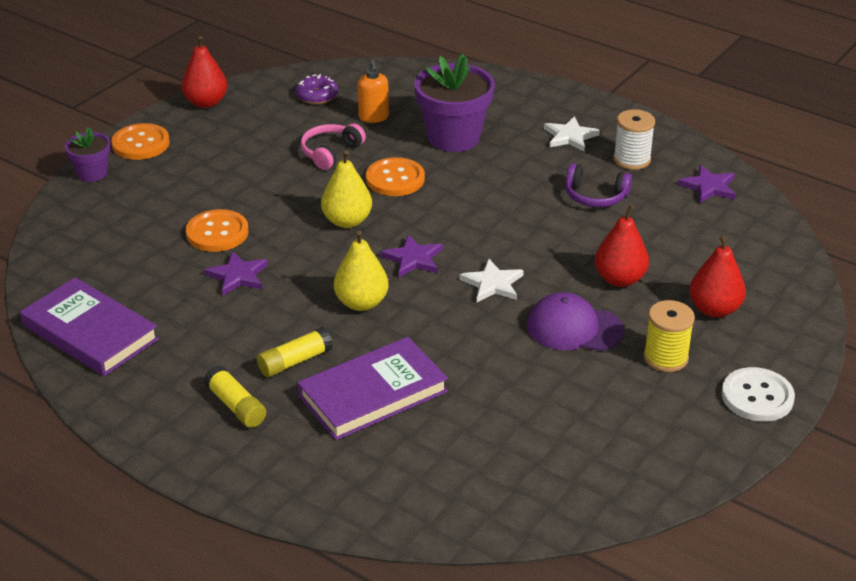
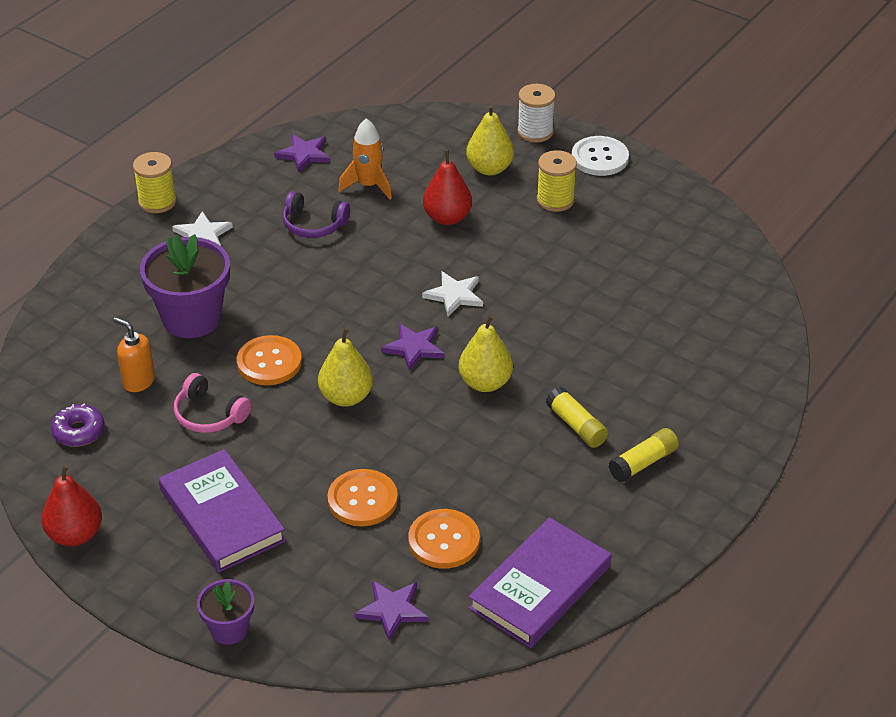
camera: 90 degrees left, 5 degrees up
(140, 144) = (165, 589): orange button -> orange button (444, 541)
(238, 276) = (441, 476): purple star -> purple star (392, 610)
(373, 117) = (138, 381): orange soap dispenser -> orange soap dispenser turned 135 degrees counterclockwise
(373, 393) = (617, 372): purple book -> purple book (222, 515)
(574, 328) = (518, 248): purple cap -> none
(595, 196) = (313, 224): purple headphones -> purple headphones turned 90 degrees clockwise
(615, 111) = (157, 202): none -> yellow spool
(631, 159) = (251, 197): white spool -> white spool (535, 132)
(665, 227) = (368, 185): none -> orange rocket
(714, 309) = (489, 168): red pear -> yellow pear

